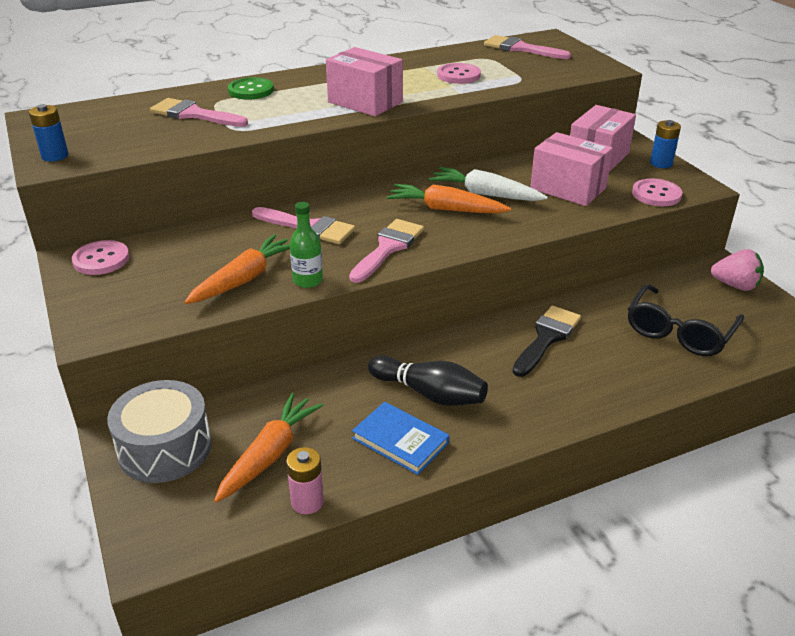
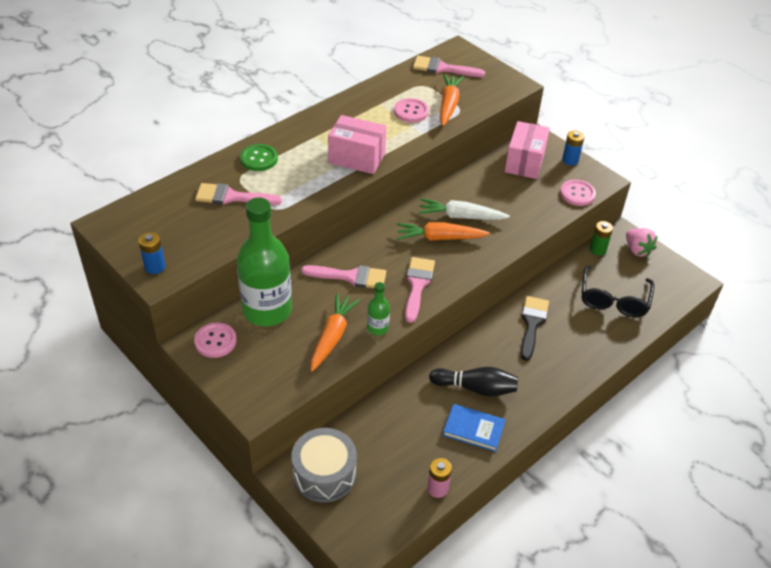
camera: 20 degrees left, 10 degrees up
(185, 241) = (267, 310): none -> green bottle
(270, 454) = (396, 461): orange carrot -> orange carrot (448, 105)
(568, 188) = (516, 199): pink box -> none
(677, 276) = (597, 249): none -> green battery
(735, 285) = (637, 250): pink strawberry -> pink strawberry turned 60 degrees clockwise

